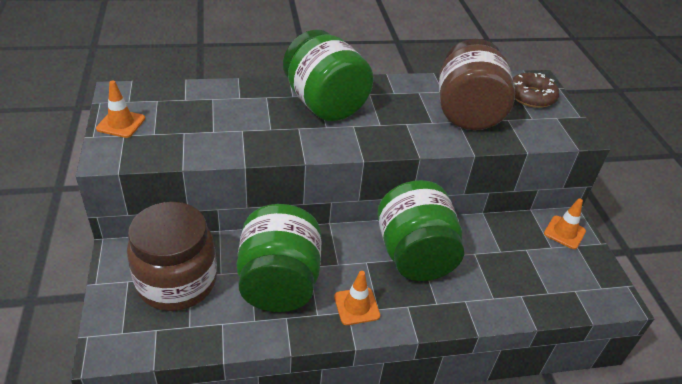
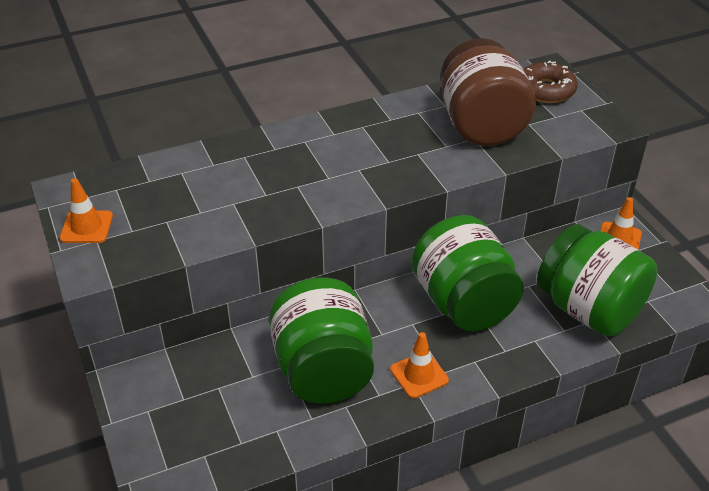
camera: 10 degrees left, 0 degrees up
(177, 282) = (205, 397): brown jar -> none
(325, 104) = (316, 151): green jar -> green jar (589, 309)

